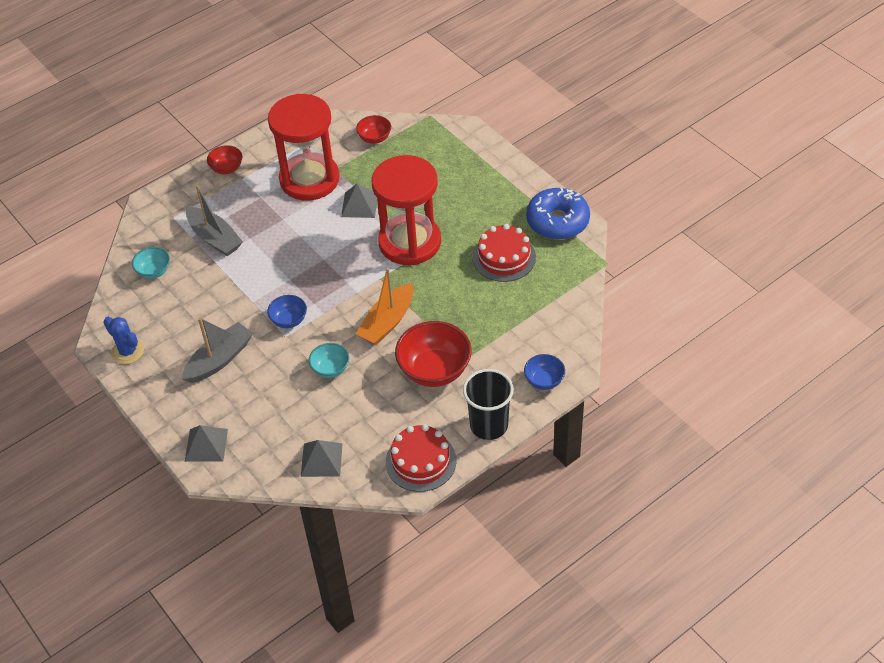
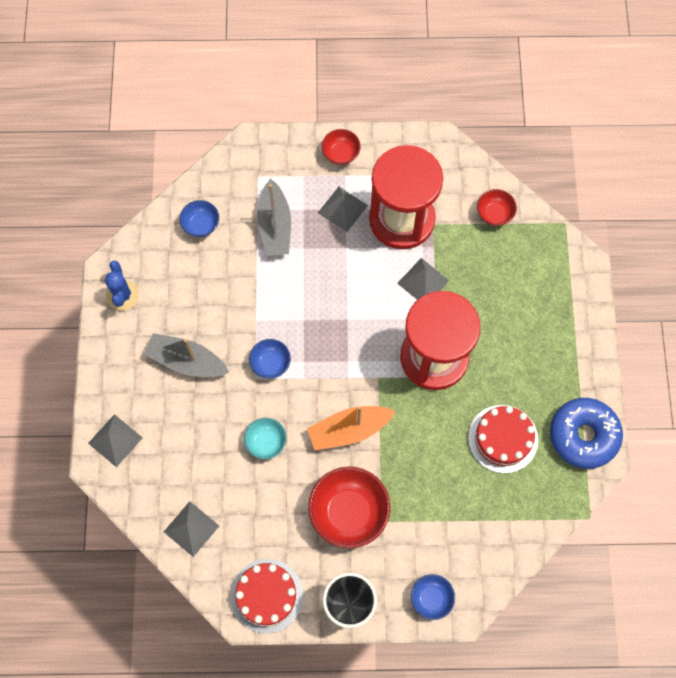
camera: 35 degrees right, 20 degrees up
(154, 271) = (201, 225): turquoise bowl -> blue bowl
(219, 359) = (186, 361): grey boat -> grey boat turned 150 degrees counterclockwise
(258, 198) = (342, 209): none -> grey pyramid

